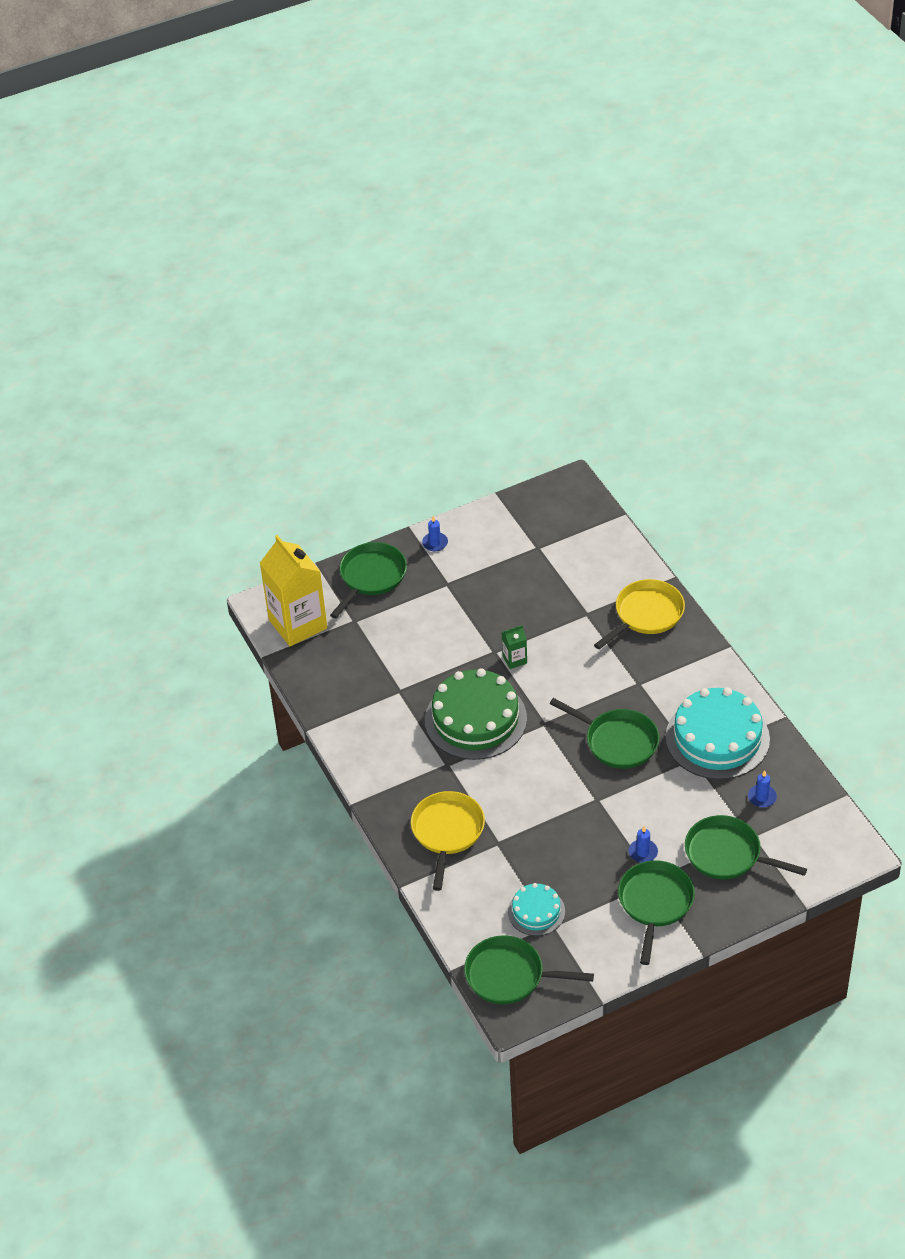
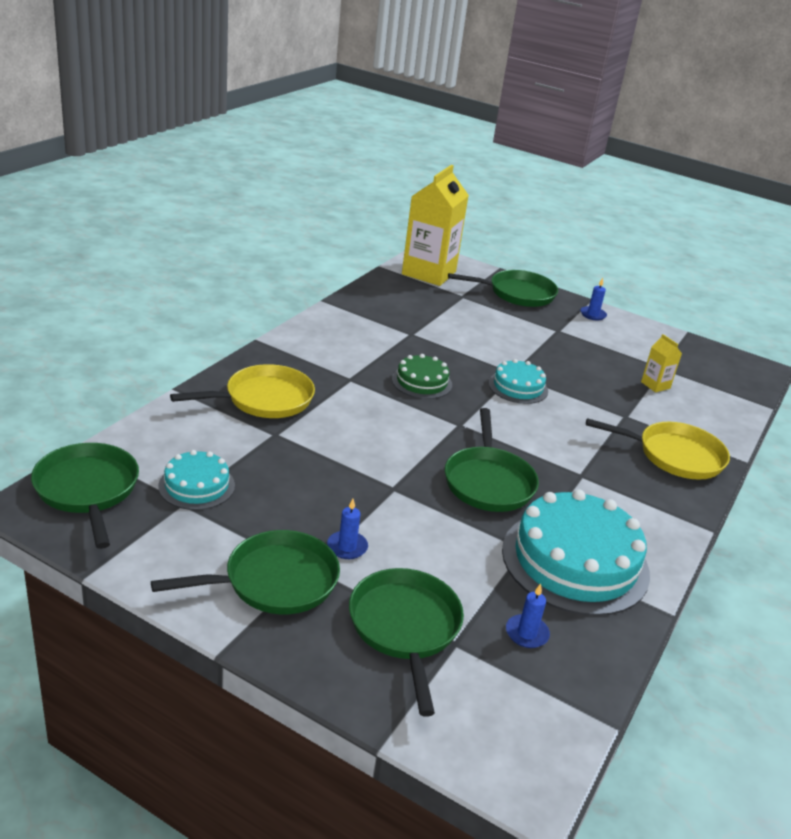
camera: 50 degrees right, 15 degrees down
(475, 719) = (422, 382): green cake -> green cake, size x0.52
(514, 659) = (518, 387): green carton -> turquoise cake
(558, 568) = (655, 385): none -> yellow carton

